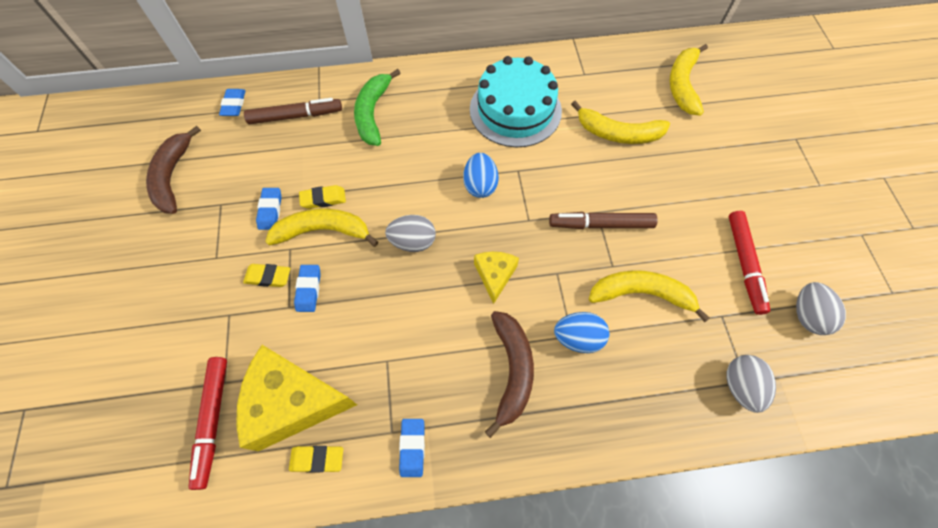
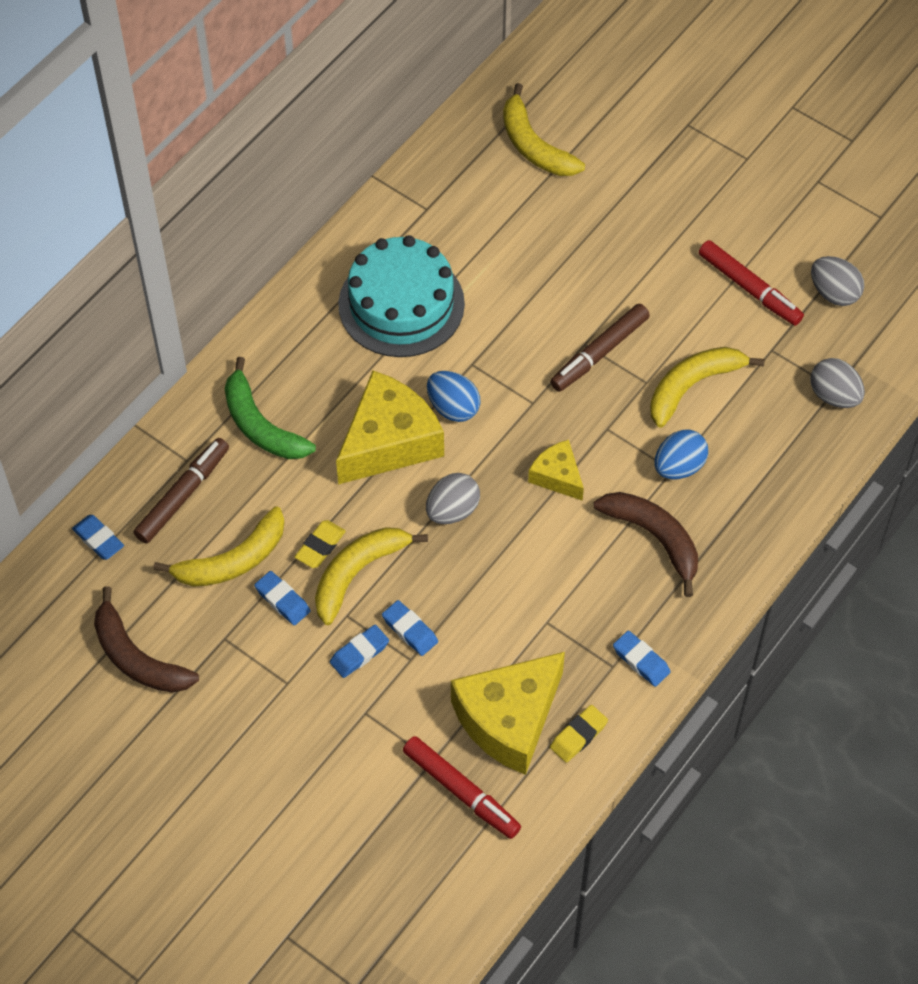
camera: 45 degrees left, 5 degrees down
(268, 277) = (359, 653): yellow eraser -> blue eraser
(425, 174) = (389, 441): none -> yellow cheese
(618, 133) = (525, 249): yellow banana -> yellow banana (232, 561)

